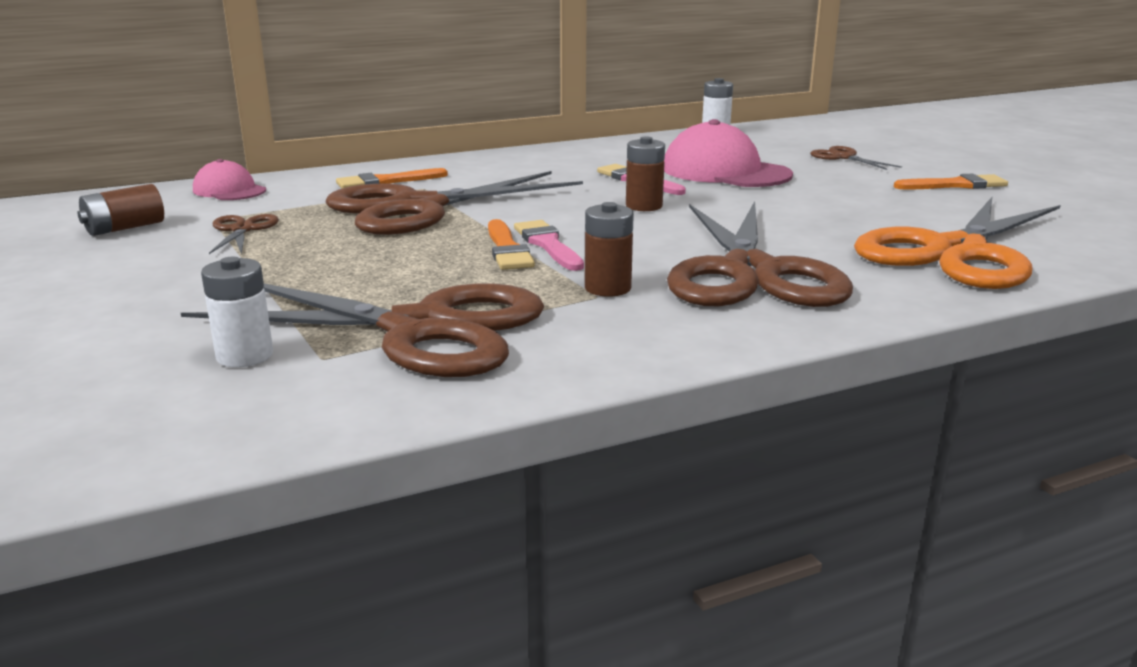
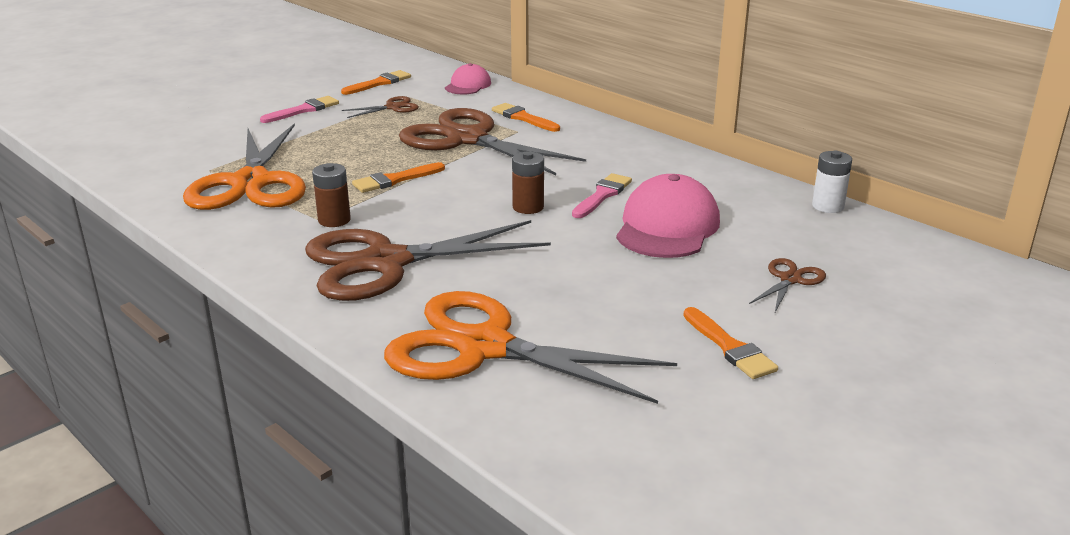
camera: 70 degrees right, 5 degrees up
(125, 228) = (379, 83): brown battery -> orange brush
(245, 356) = (207, 154): white battery -> none
(420, 329) = (250, 183): brown scissors -> orange scissors
(548, 244) = (412, 190): pink brush -> pink brush (303, 110)

